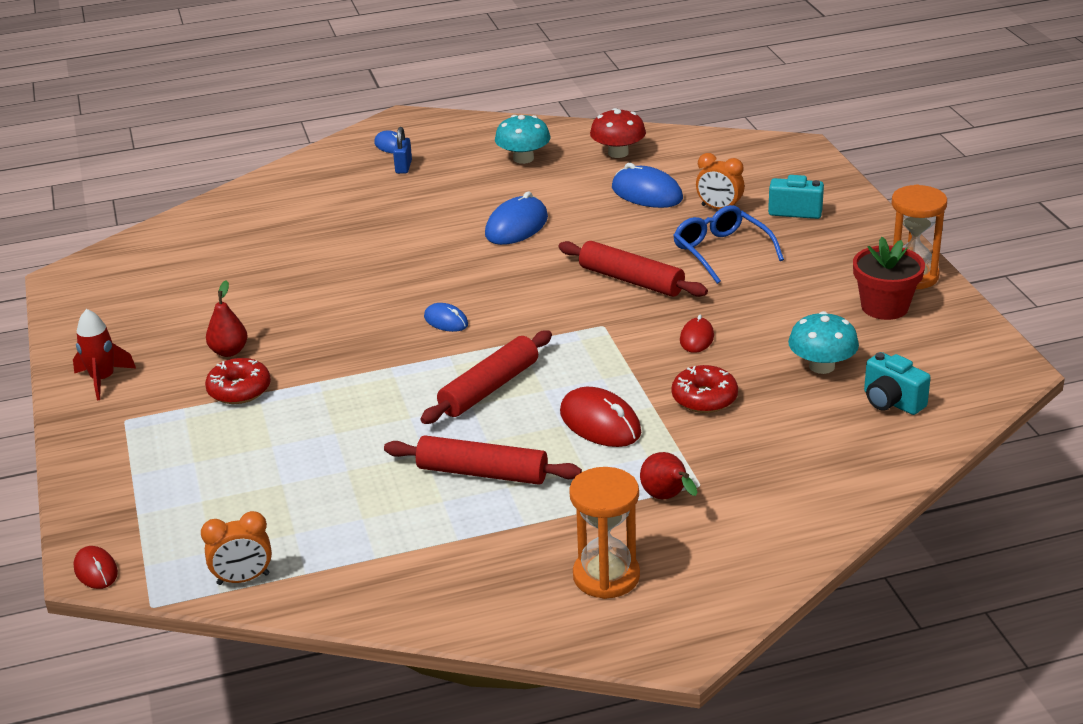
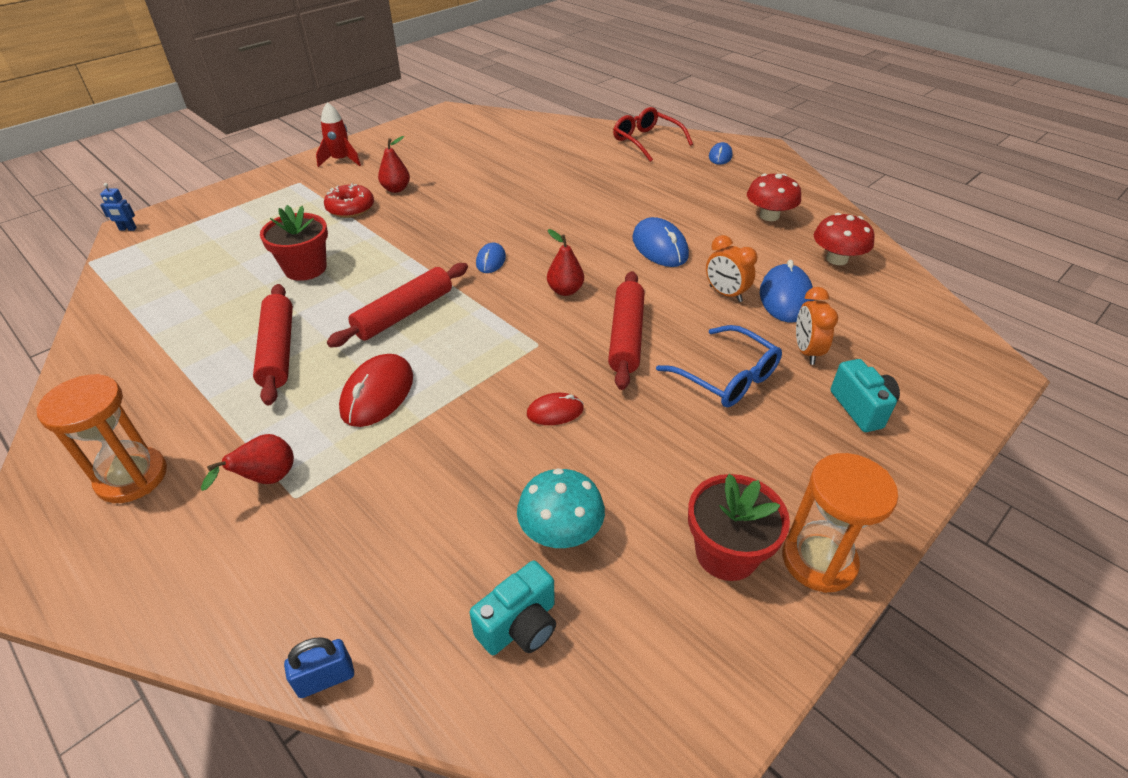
camera: 60 degrees right, 10 degrees up
(96, 570) = (127, 229): red mouse -> blue robot
(243, 579) = (120, 286): orange clock -> orange clock (725, 294)
(309, 174) = (646, 141): none -> red glasses
(342, 438) = (305, 268): none -> red flower pot
(403, 167) = (695, 171): blue padlock -> blue padlock (325, 678)
(489, 388) = (404, 313): red rolling pin -> red rolling pin turned 60 degrees counterclockwise
(516, 226) = (659, 247): blue mouse -> blue mouse turned 60 degrees clockwise
(523, 158) = (769, 216): turquoise mushroom -> red mushroom
(537, 292) = (565, 290): none -> red pear
(704, 398) = (450, 452): red donut -> none
(721, 251) = (728, 378): blue glasses -> blue glasses turned 105 degrees clockwise
(891, 402) = (520, 626): turquoise camera -> turquoise camera turned 150 degrees counterclockwise

